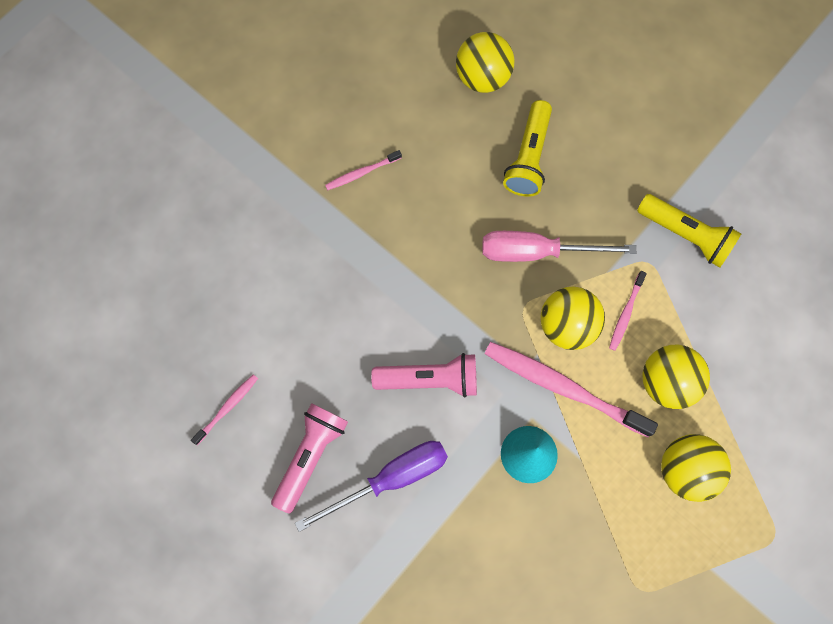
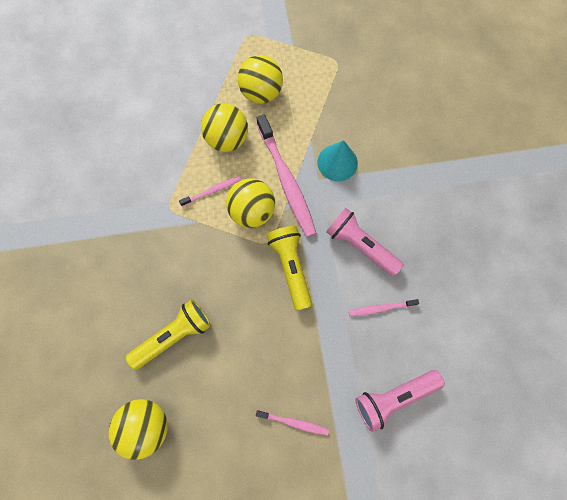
camera: 140 degrees left, 0 degrees up
(227, 408) = (502, 328): pink toothbrush -> pink toothbrush (380, 308)
(311, 456) = (467, 258): pink flashlight -> pink flashlight (393, 397)
(390, 479) = (427, 209): purple screwdriver -> none
(537, 251) = (228, 269): pink screwdriver -> none
(685, 235) = (132, 206): yellow flashlight -> yellow flashlight (291, 267)

